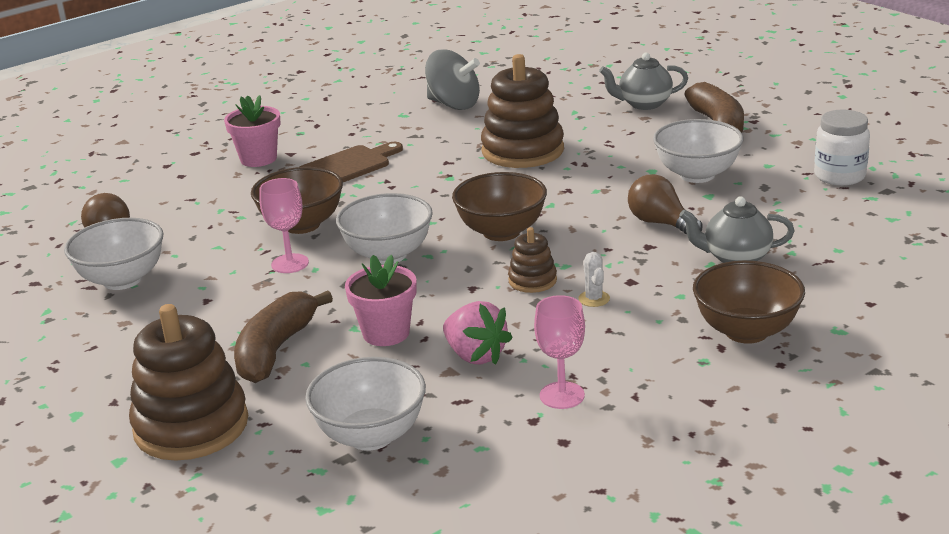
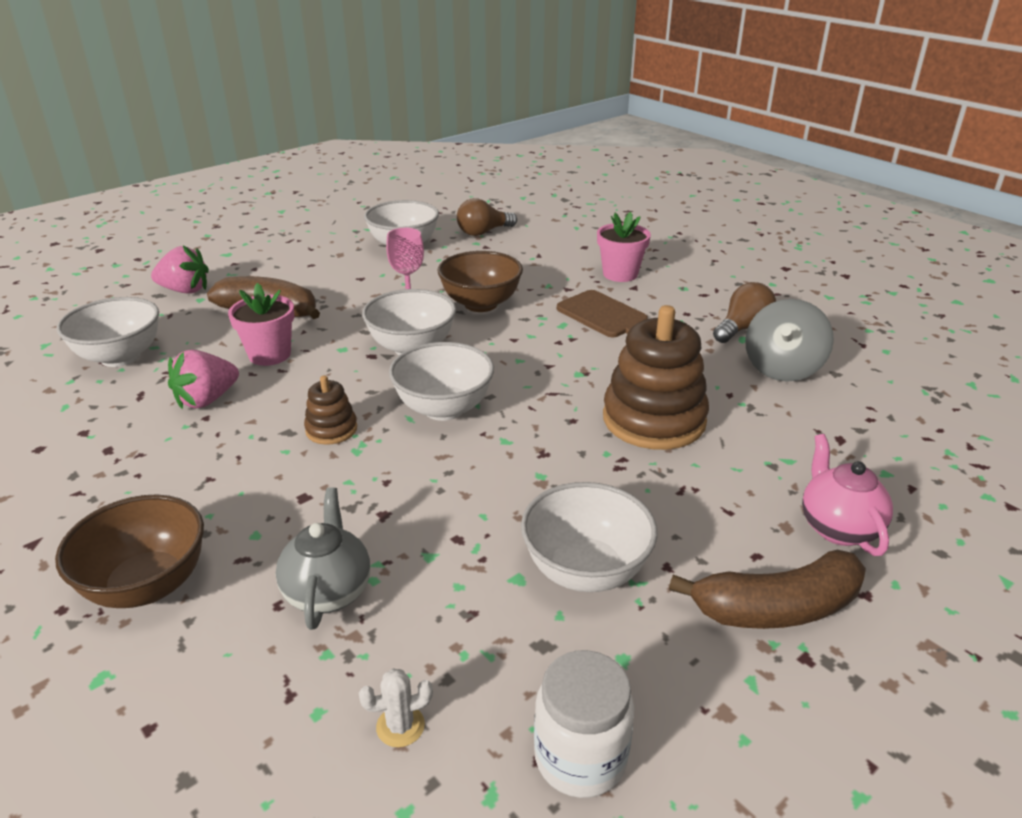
camera: 85 degrees right, 5 degrees up
(191, 426) = (185, 290): brown stacking toy -> pink strawberry
(501, 232) = (443, 409): brown bowl -> white bowl
(562, 395) = (110, 447): pink goblet -> none
(594, 299) = (276, 469): white cactus -> white cactus (400, 726)
(644, 104) = (838, 528): grey teapot -> pink teapot
(661, 223) = (441, 527): brown light bulb -> brown light bulb (742, 328)

